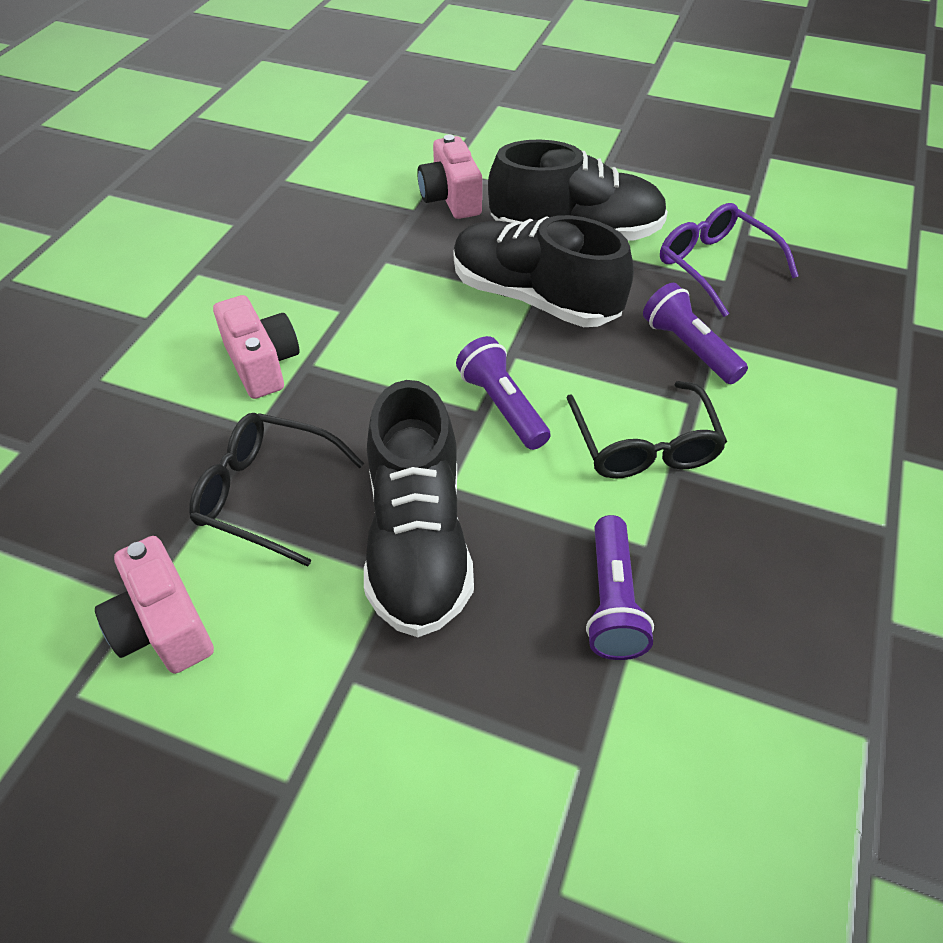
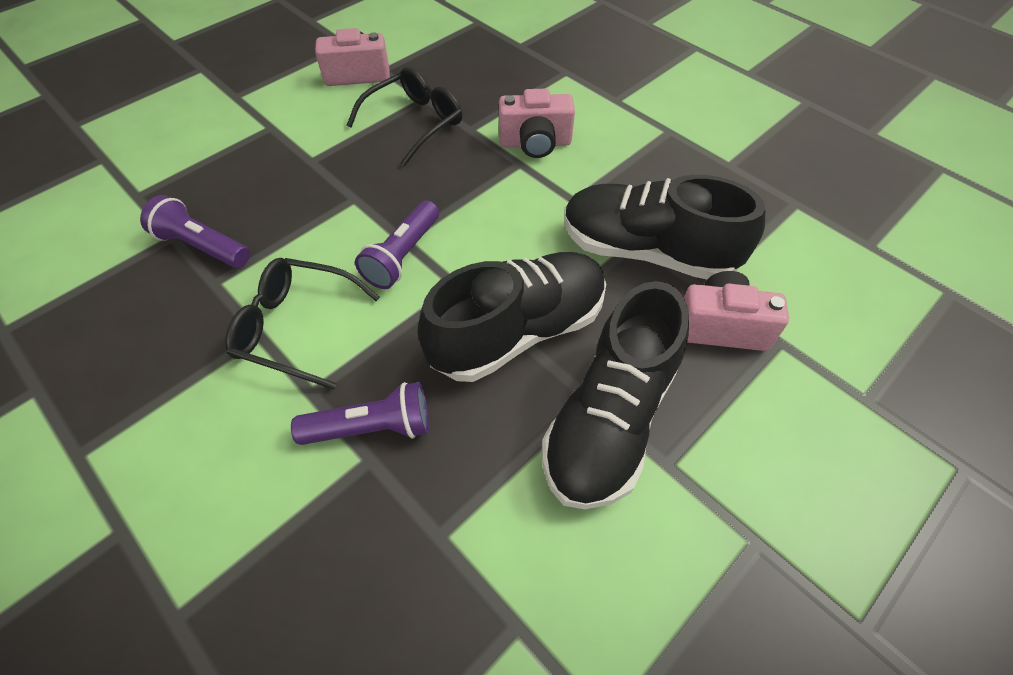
camera: 115 degrees right, 5 degrees up
(417, 541) = (325, 174): black shoe -> black shoe (647, 251)
(502, 406) = (403, 256): purple flashlight -> purple flashlight turned 120 degrees clockwise
(715, 266) = (476, 542): purple glasses -> none

